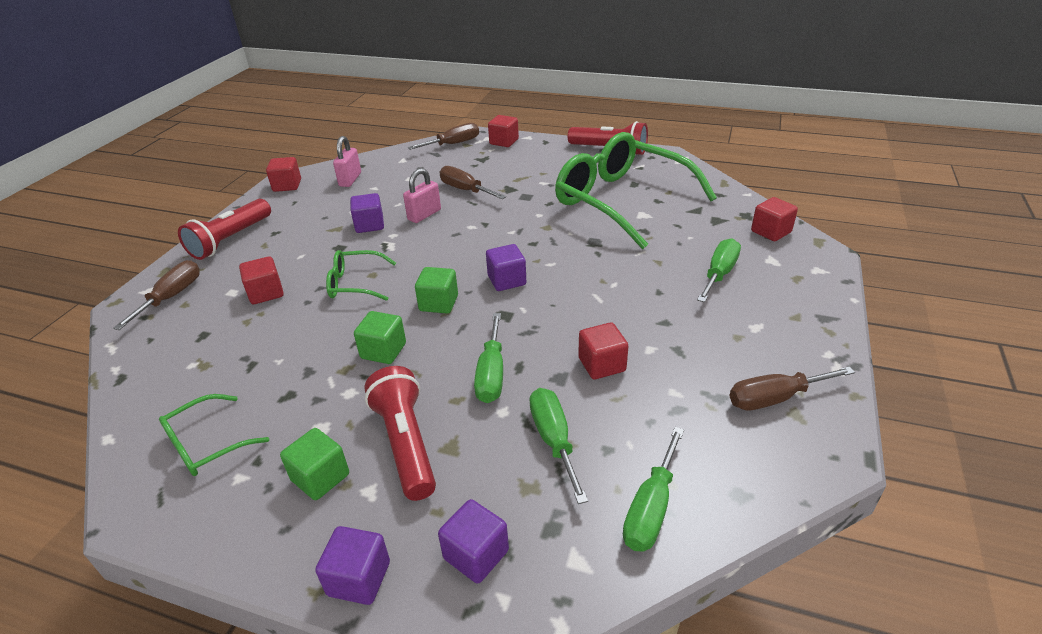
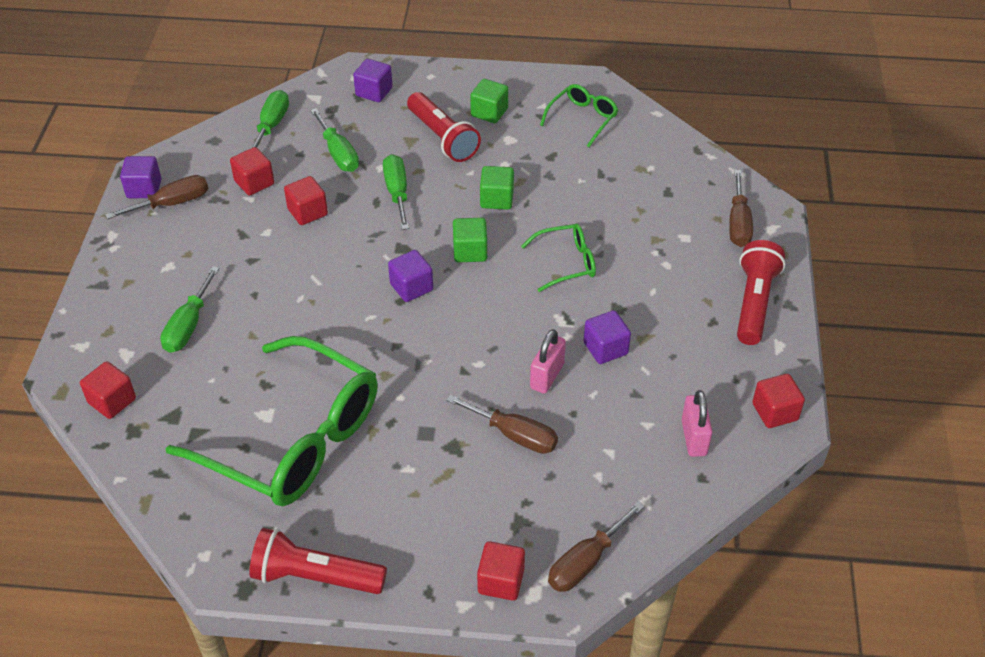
camera: 165 degrees right, 10 degrees up
(266, 293) = (648, 240): red cube -> red cube (254, 183)
(359, 578) = (436, 74): purple cube -> purple cube (144, 189)

